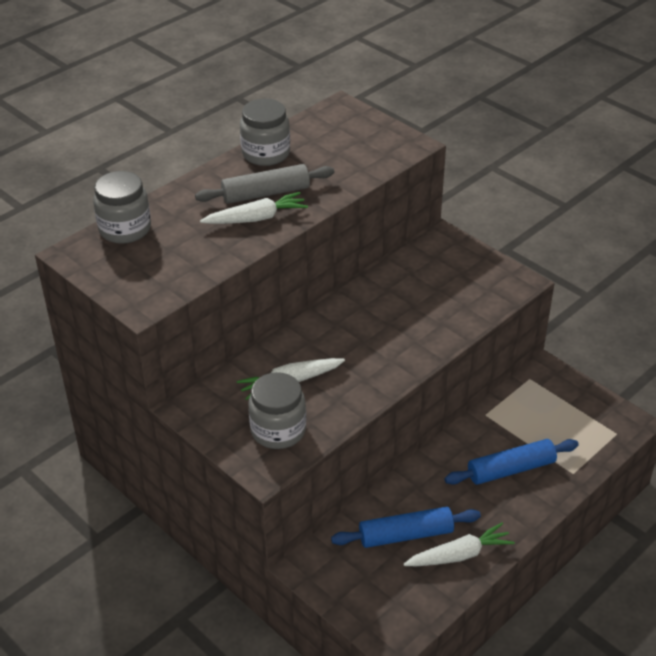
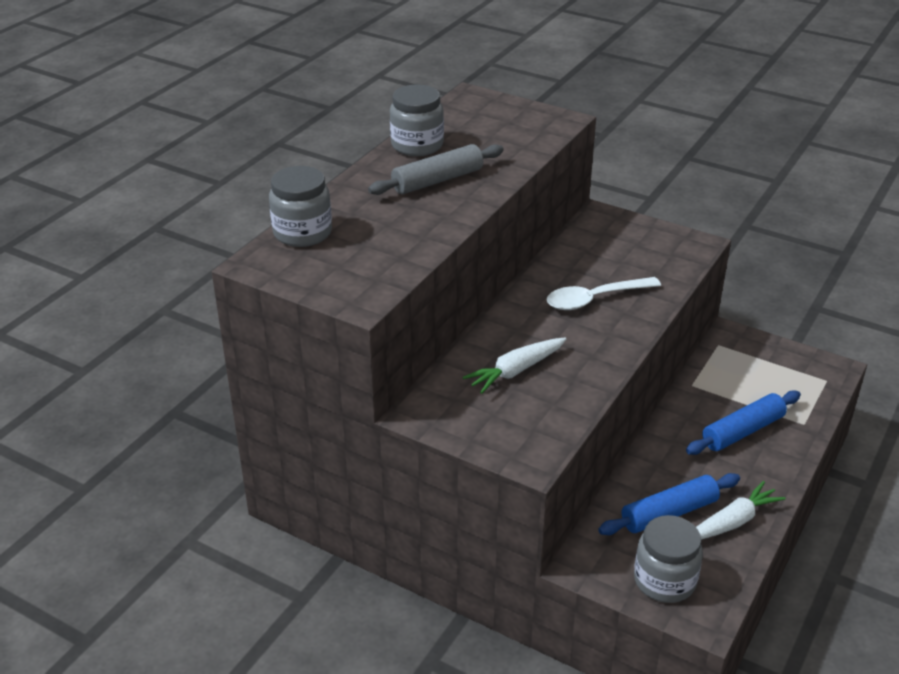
camera: 15 degrees left, 5 degrees down
(256, 218) = (440, 204): white carrot -> none
(278, 430) = (527, 419): grey jar -> grey jar (664, 580)
(395, 323) = (595, 299): none -> white spoon

